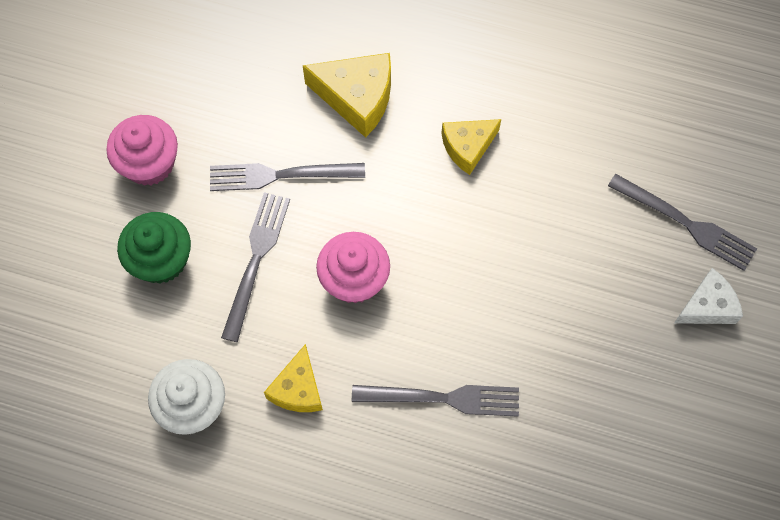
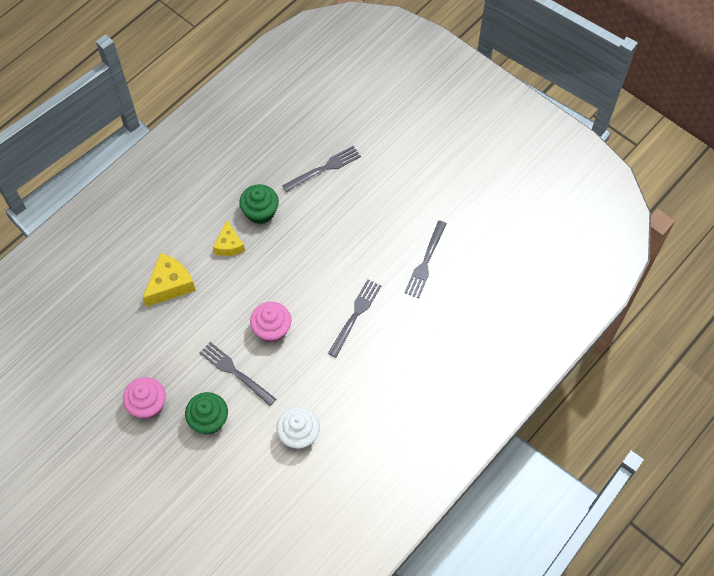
camera: 65 degrees left, 5 degrees down
(279, 175) = (193, 342): grey fork -> grey fork (425, 262)
(298, 389) = (316, 380): yellow cheese -> none
(550, 165) = (260, 212): none -> green cupcake
(707, 306) = (370, 180): white cheese -> none

